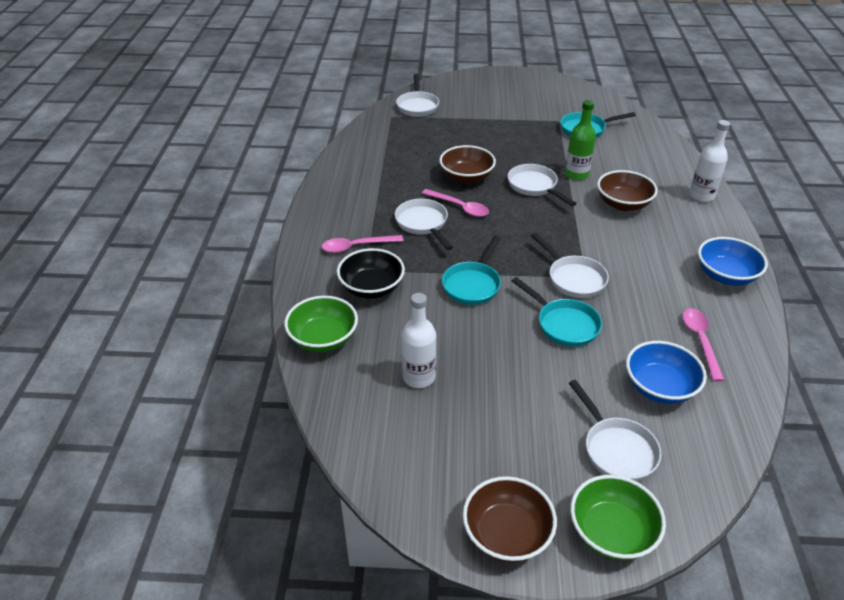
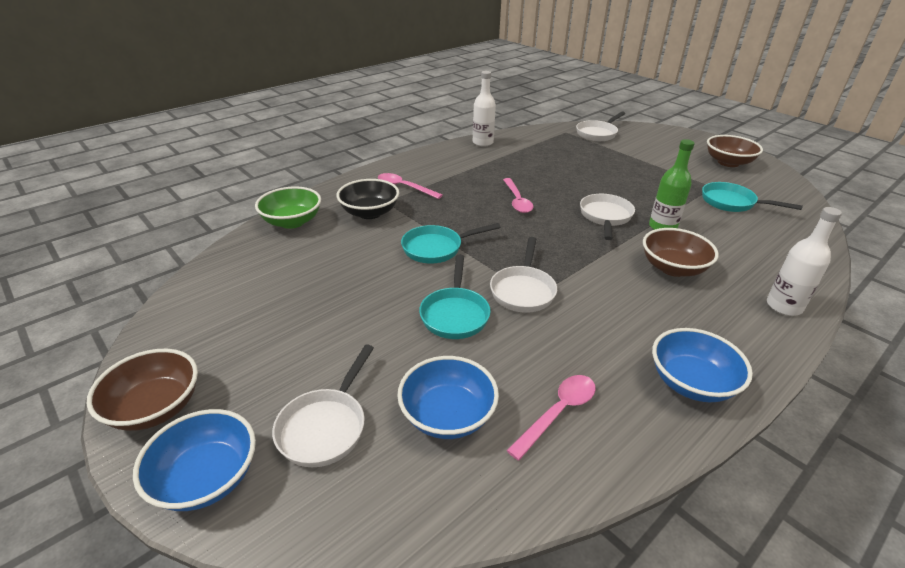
camera: 45 degrees right, 5 degrees down
(419, 377) = (298, 276): white bottle -> white bottle (482, 143)
(423, 224) = (471, 197): white pan -> none
(466, 177) = (557, 187): brown bowl -> brown bowl (728, 162)
(611, 532) = (207, 478): green bowl -> blue bowl

